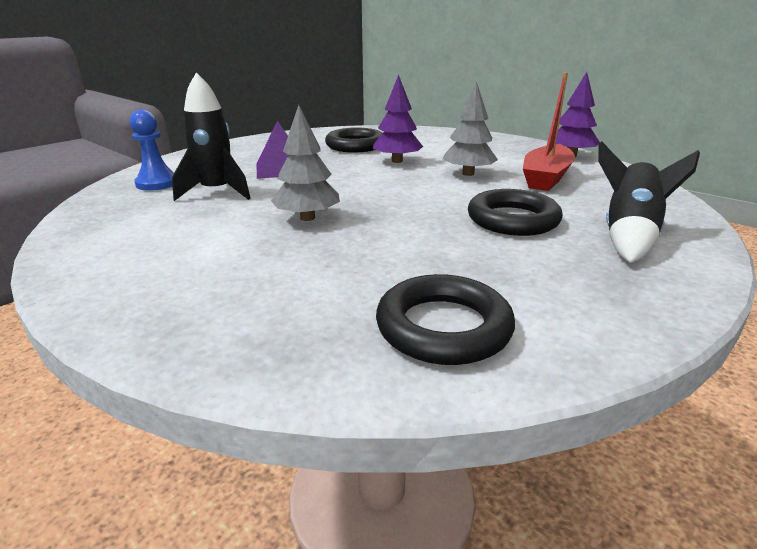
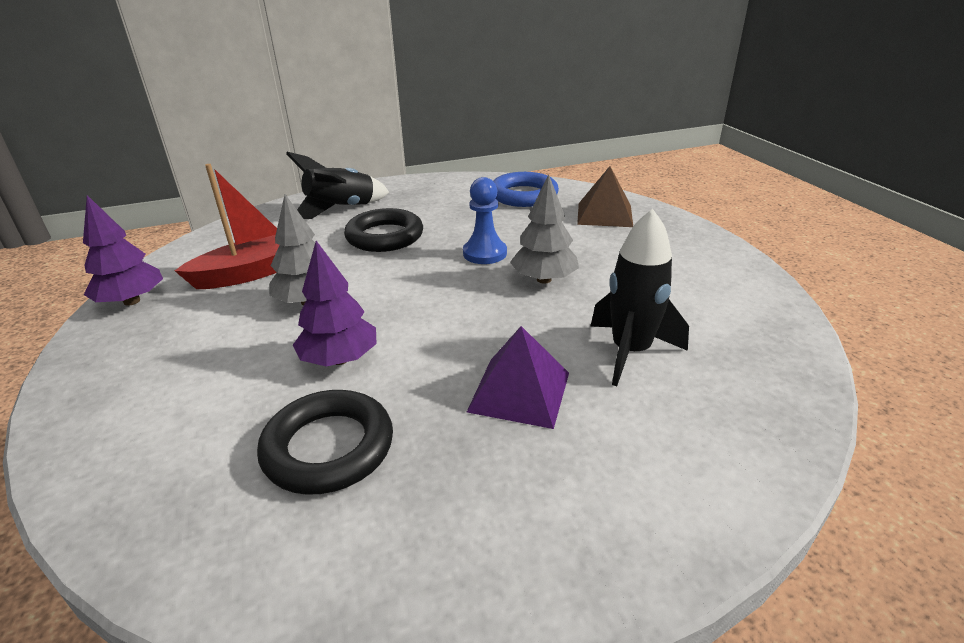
camera: 150 degrees left, 5 degrees up
(157, 183) = (724, 405): blue pawn -> blue pawn (484, 253)
(273, 318) = (604, 214): none -> brown pyramid
(443, 327) = (523, 195): black ring -> blue ring

